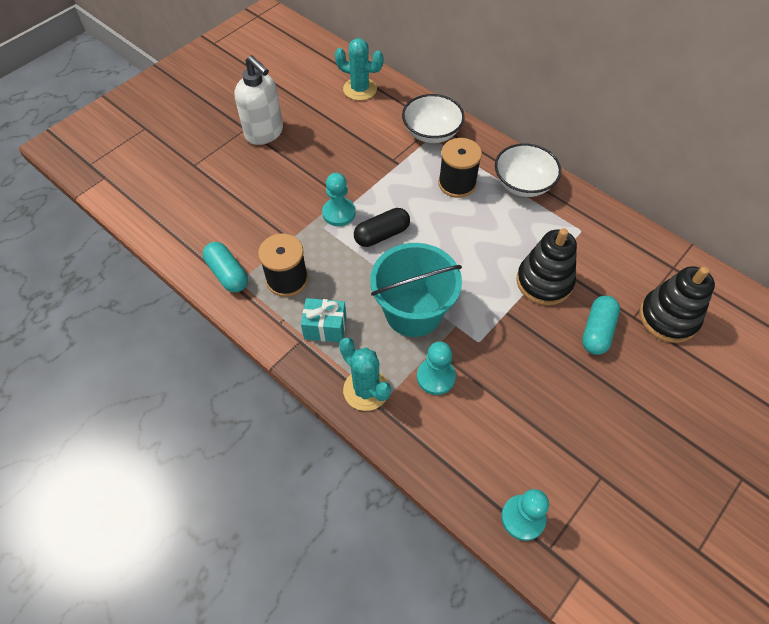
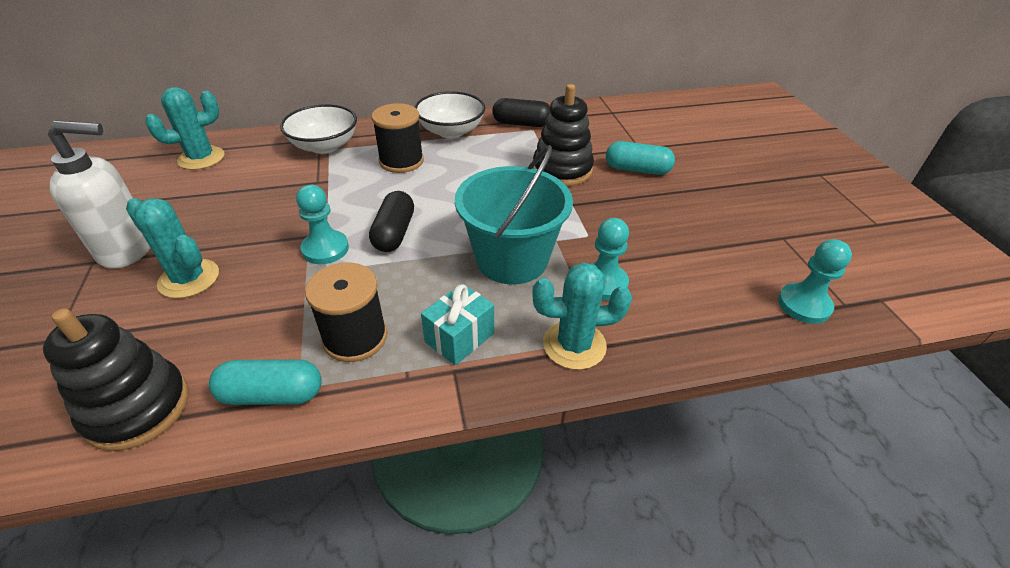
camera: 55 degrees left, 15 degrees down
(267, 176) = (189, 279): none -> turquoise cactus
(582, 218) = (521, 124): none -> black capsule
(597, 331) = (637, 170): turquoise capsule -> turquoise capsule turned 45 degrees counterclockwise
(668, 317) = (654, 135): black stacking toy -> black stacking toy (137, 408)

